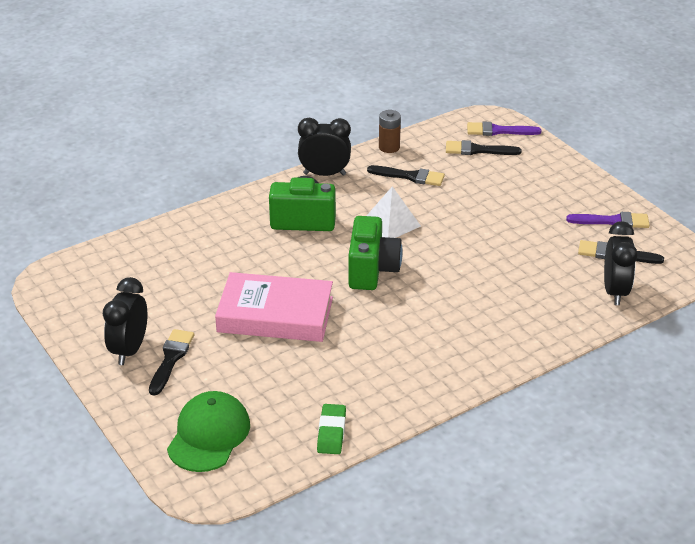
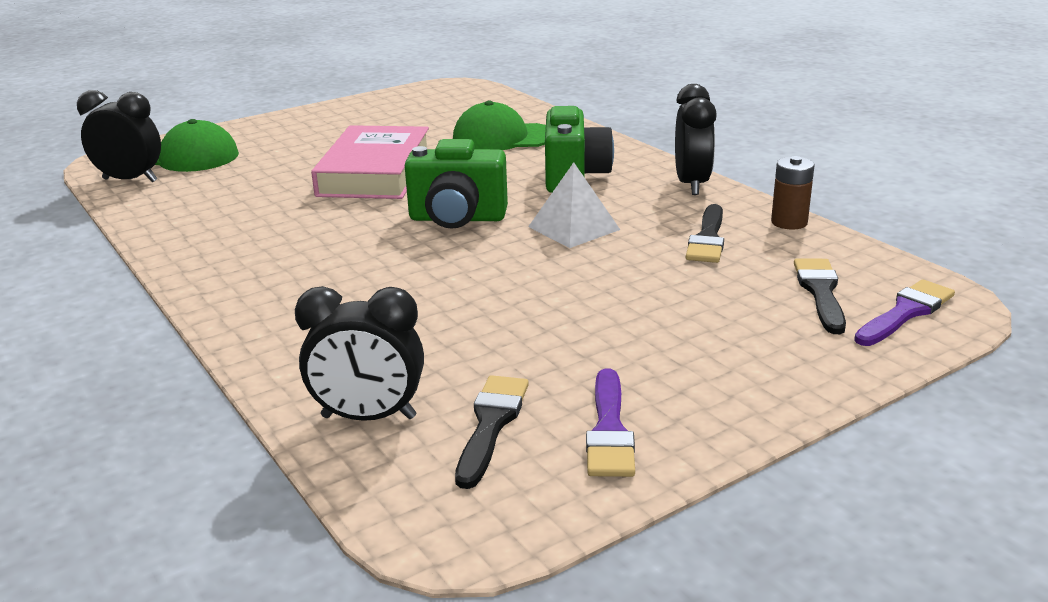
camera: 90 degrees right, 10 degrees down
(129, 350) = (335, 120): black clock -> black clock (130, 180)
(171, 359) = (314, 135): black brush -> none
(209, 251) = (503, 138): none -> green cap
(331, 432) = (151, 207): green eraser -> none
(498, 131) = (905, 312): purple brush -> purple brush turned 45 degrees clockwise

